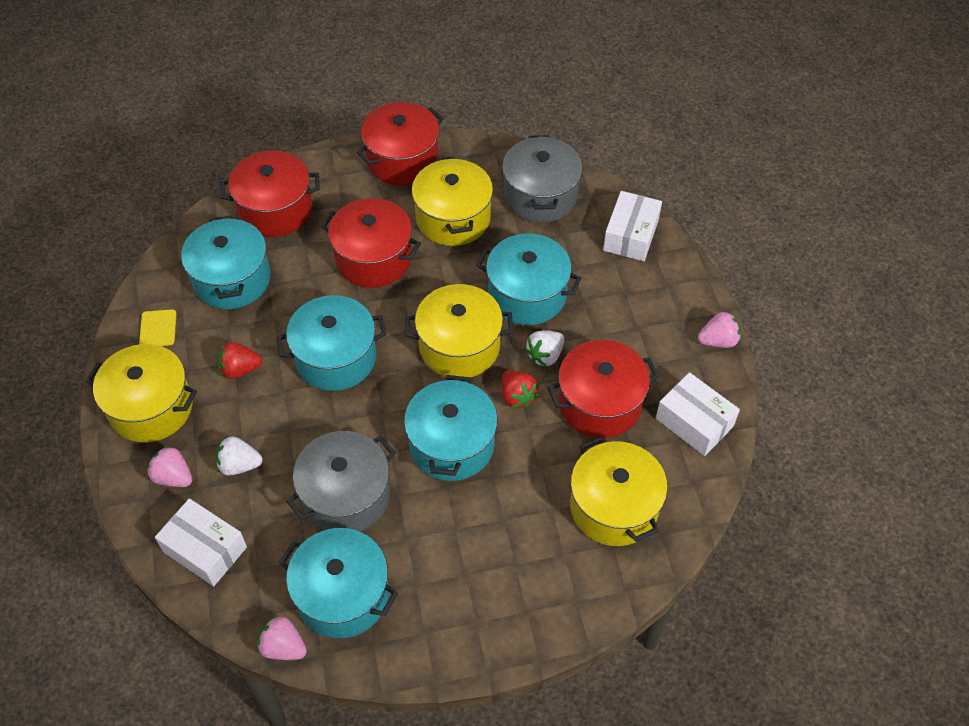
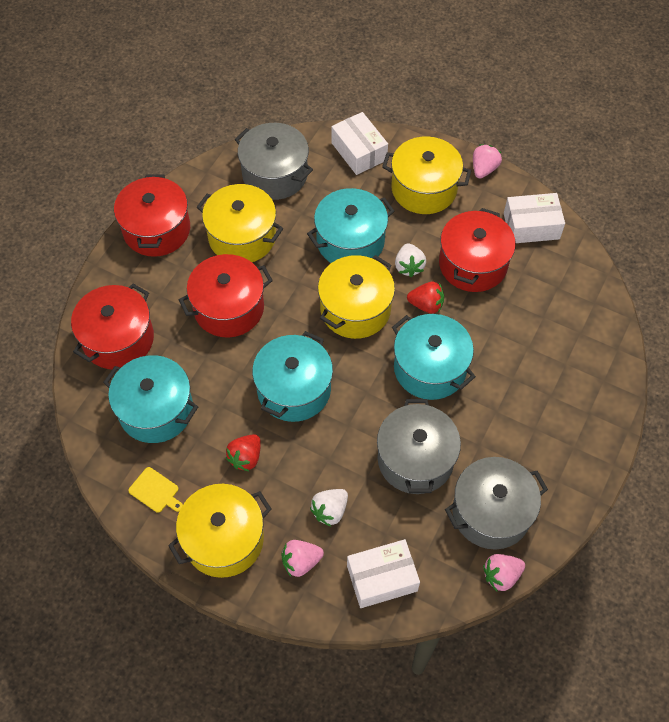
camera: 50 degrees left, 5 degrees up
(342, 595) = (491, 512): turquoise pot -> grey pot
(614, 507) = (554, 312): yellow pot -> yellow pot (424, 189)

